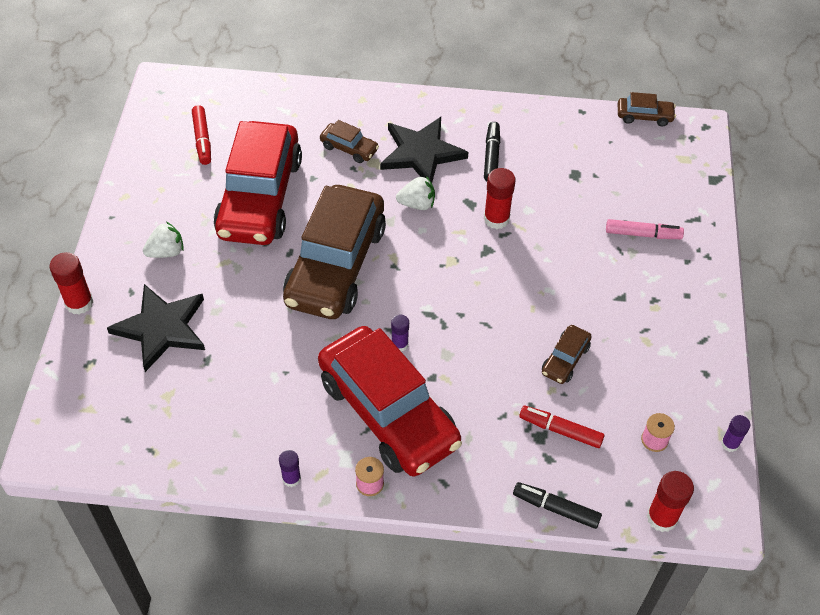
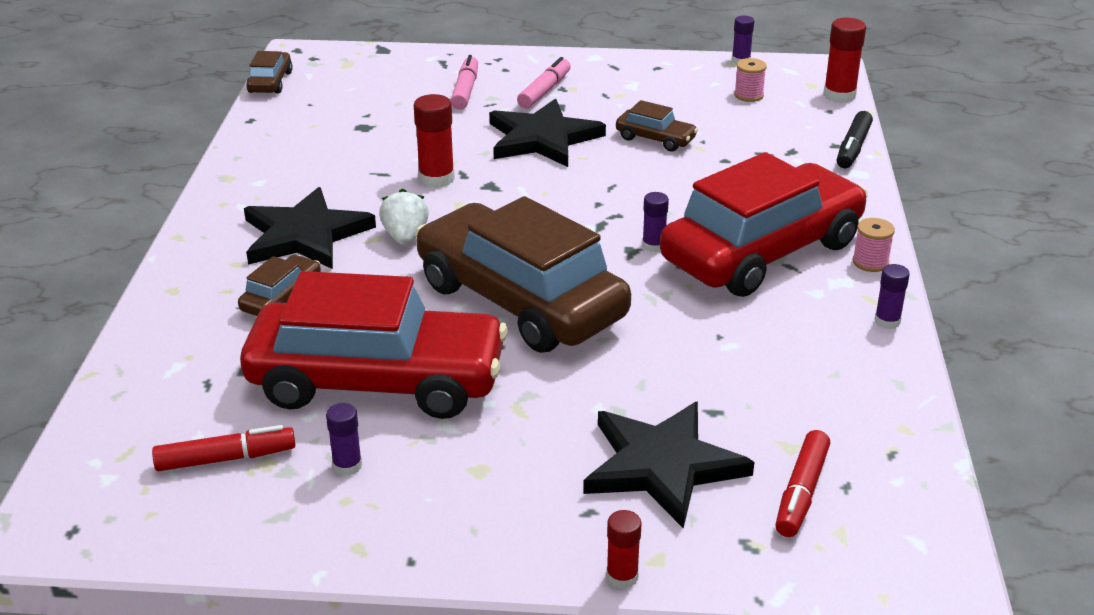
camera: 90 degrees left, 20 degrees down
(79, 303) = (622, 577): red glue stick -> red glue stick, size x0.61
(166, 252) = (497, 477): white strawberry -> none
(188, 188) = (347, 466): none -> purple glue stick
(336, 265) = (520, 301): brown car -> brown car turned 150 degrees counterclockwise
(491, 156) = (321, 182): black marker -> none
(560, 430) = (753, 143): red marker -> red marker (801, 492)
(562, 283) = (542, 138): none -> black star
(647, 287) = (544, 91): none -> pink marker

